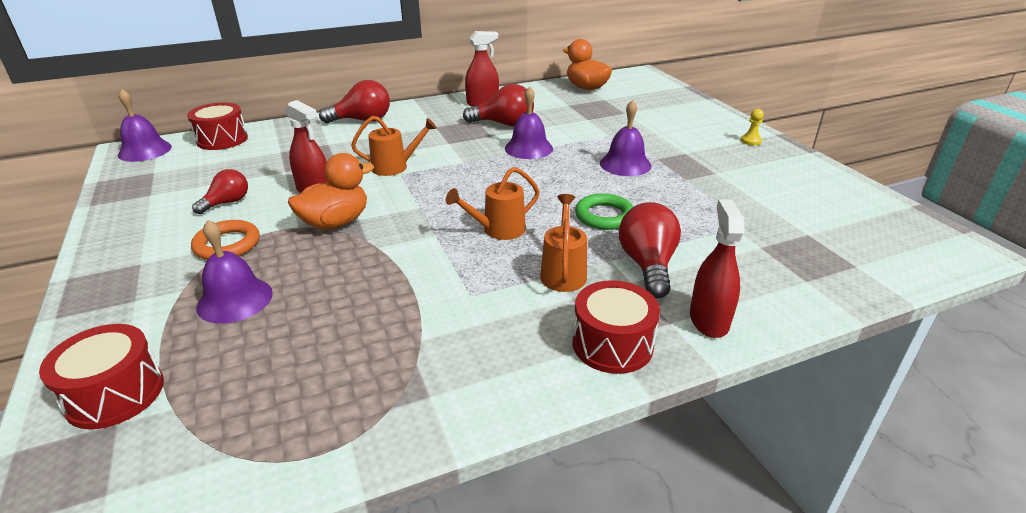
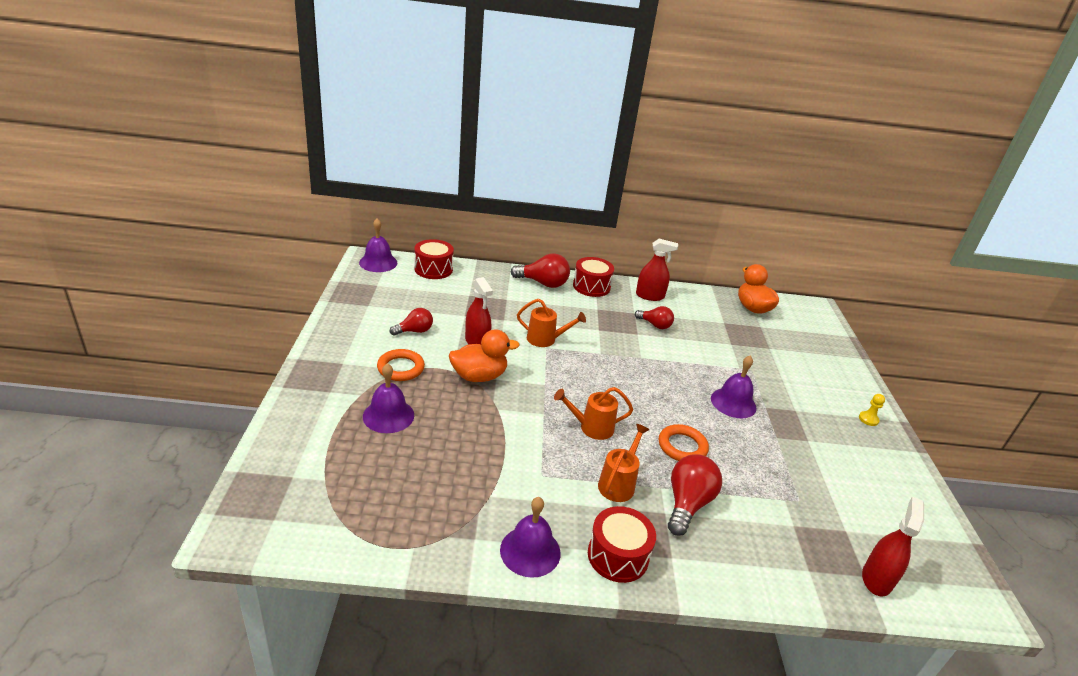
camera: 20 degrees right, 0 degrees up
(115, 394) = (298, 456): red drum -> red drum (591, 286)
(504, 124) = (655, 325): red light bulb -> red light bulb, size x0.64
(528, 148) = (661, 357): purple bell -> purple bell (530, 551)
(604, 216) = (682, 446): green ring -> orange ring
(709, 320) = (703, 568): red spray bottle -> red spray bottle (876, 579)

